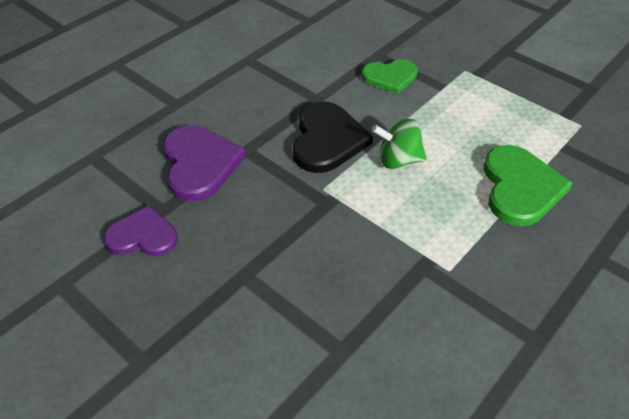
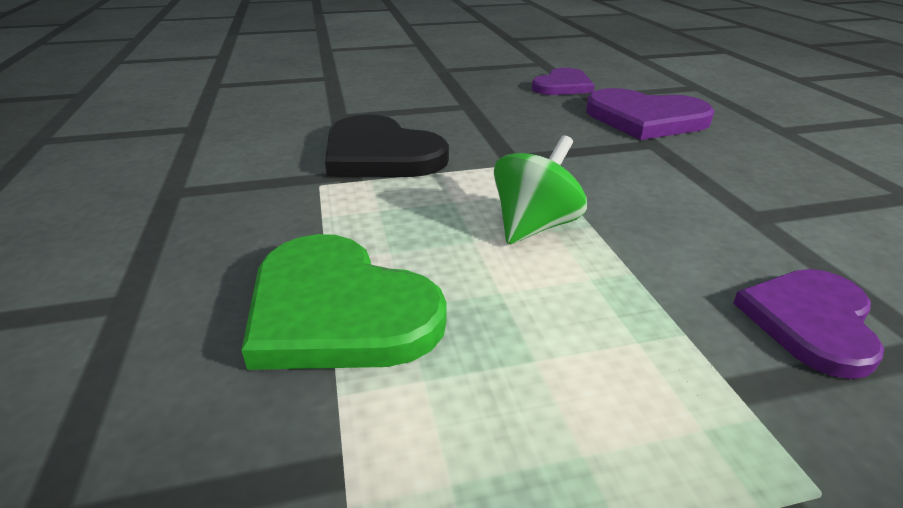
camera: 125 degrees right, 15 degrees down
(327, 140) = (632, 191): black heart -> black heart (380, 154)
(390, 77) = (810, 321): green heart -> purple heart

